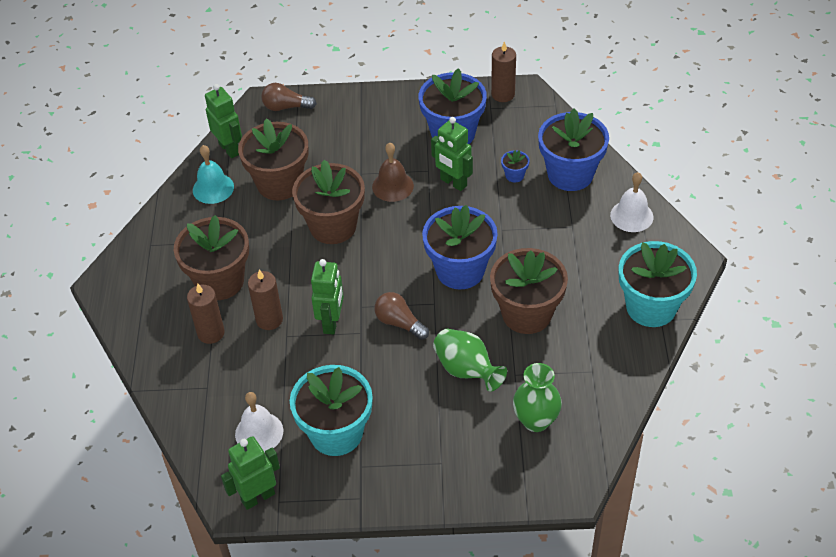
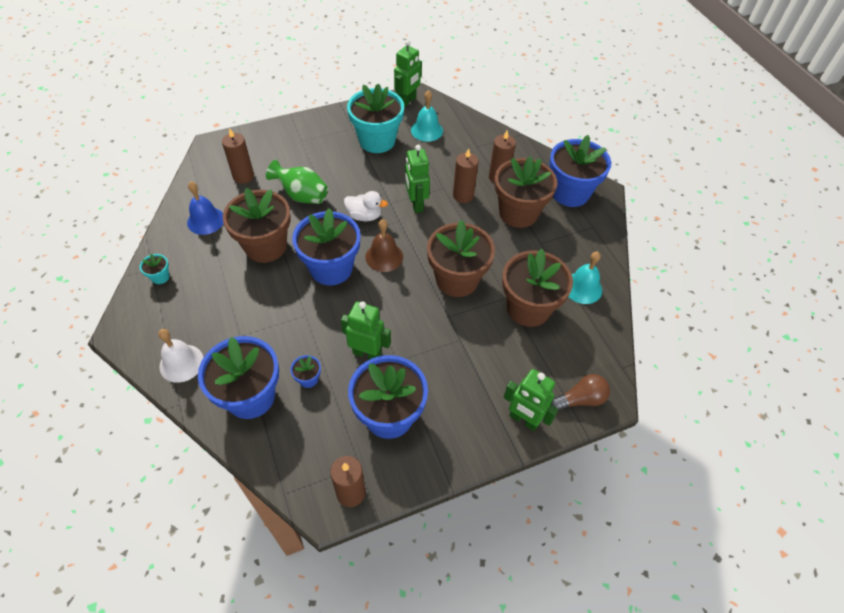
camera: 155 degrees right, 5 degrees up
(142, 290) = (570, 193): none -> blue flower pot
(229, 149) = (599, 332): green robot -> green robot (523, 420)
(259, 432) = (427, 130): white bell -> turquoise bell
(392, 186) = (423, 334): brown bell -> brown bell (384, 257)
(399, 323) = (364, 216): brown light bulb -> white duck
(535, 420) = (243, 176): green vase -> brown candle
(593, 366) = (205, 220): none -> blue bell
(651, 307) = (160, 277): turquoise flower pot -> turquoise flower pot, size x0.41

